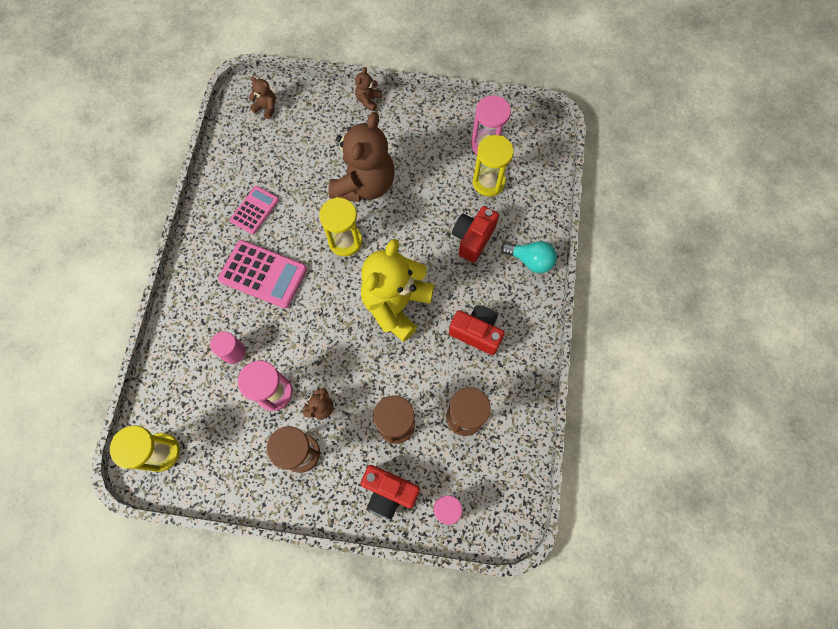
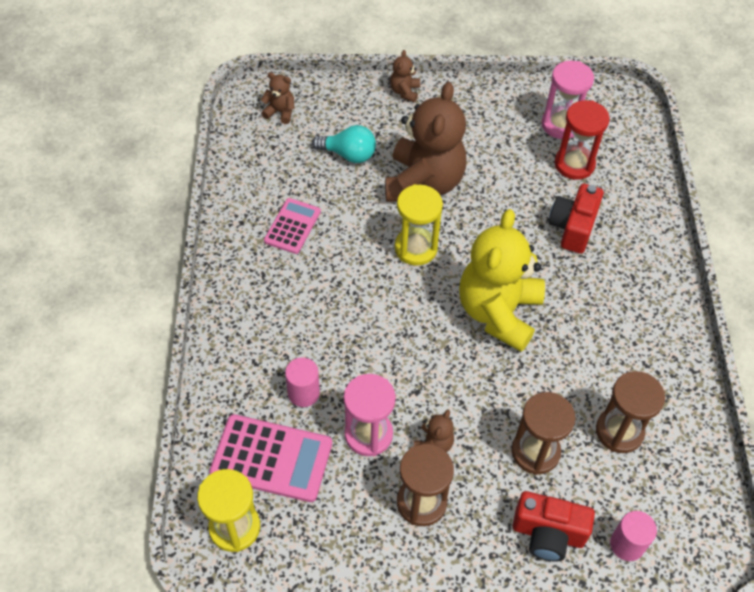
camera: 10 degrees left, 15 degrees down
(263, 274) = (321, 297): pink calculator -> pink calculator (271, 458)
(476, 333) = (607, 332): red camera -> none
(488, 182) = (574, 164): yellow hourglass -> red hourglass
(530, 260) = (649, 244): turquoise light bulb -> turquoise light bulb (349, 154)

